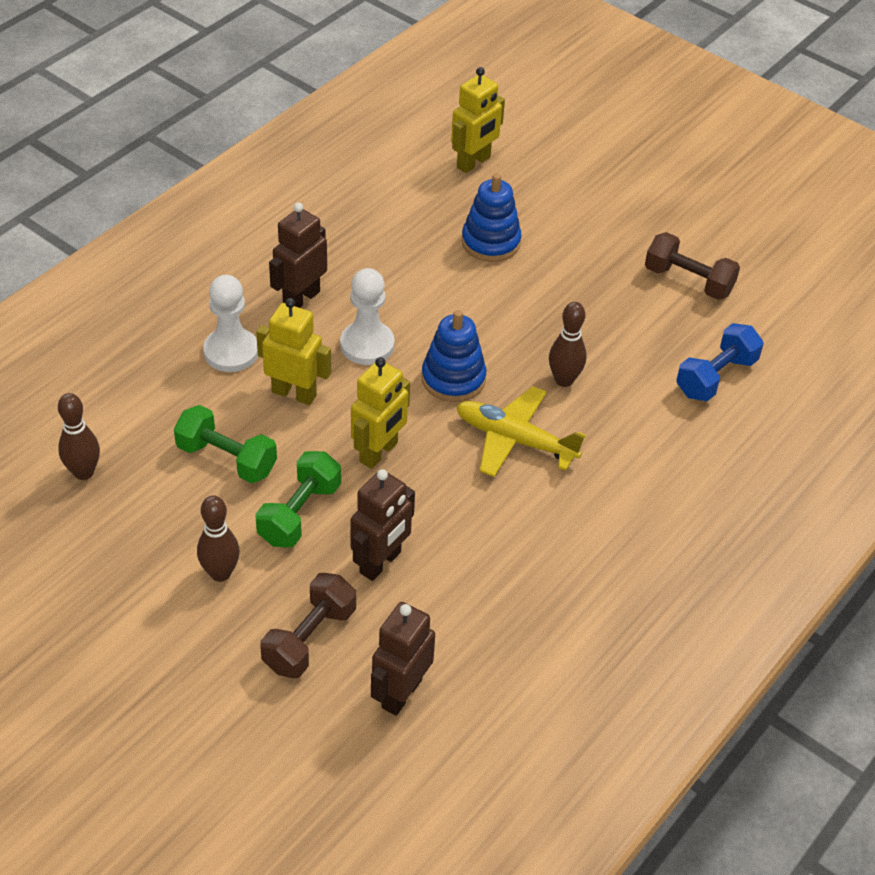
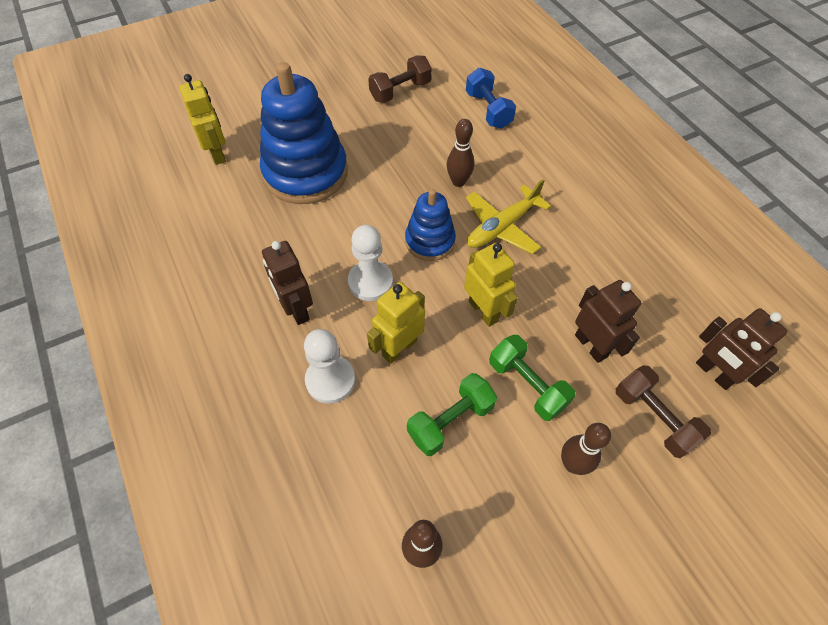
camera: 65 degrees left, 10 degrees up
(490, 242) = (306, 173): blue stacking toy -> blue stacking toy, size x1.82

